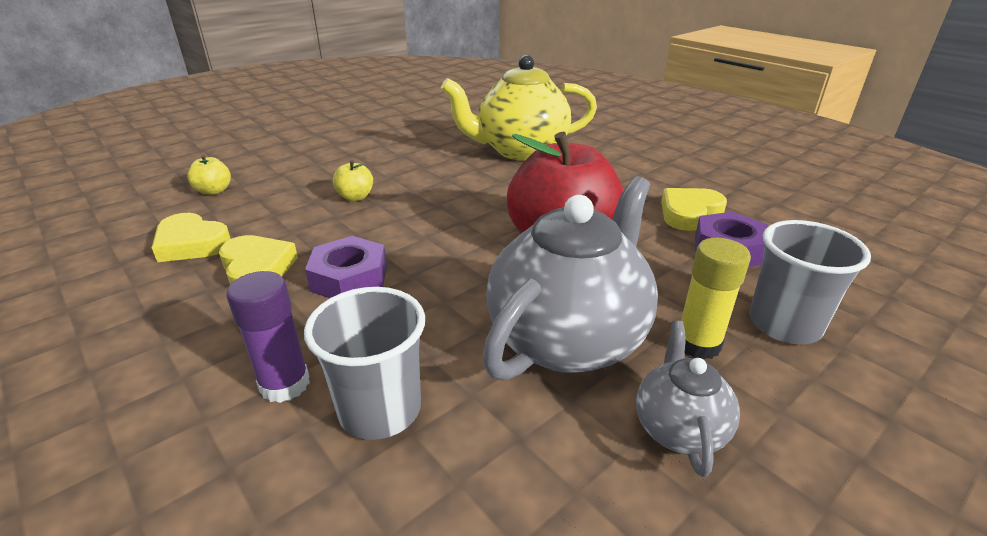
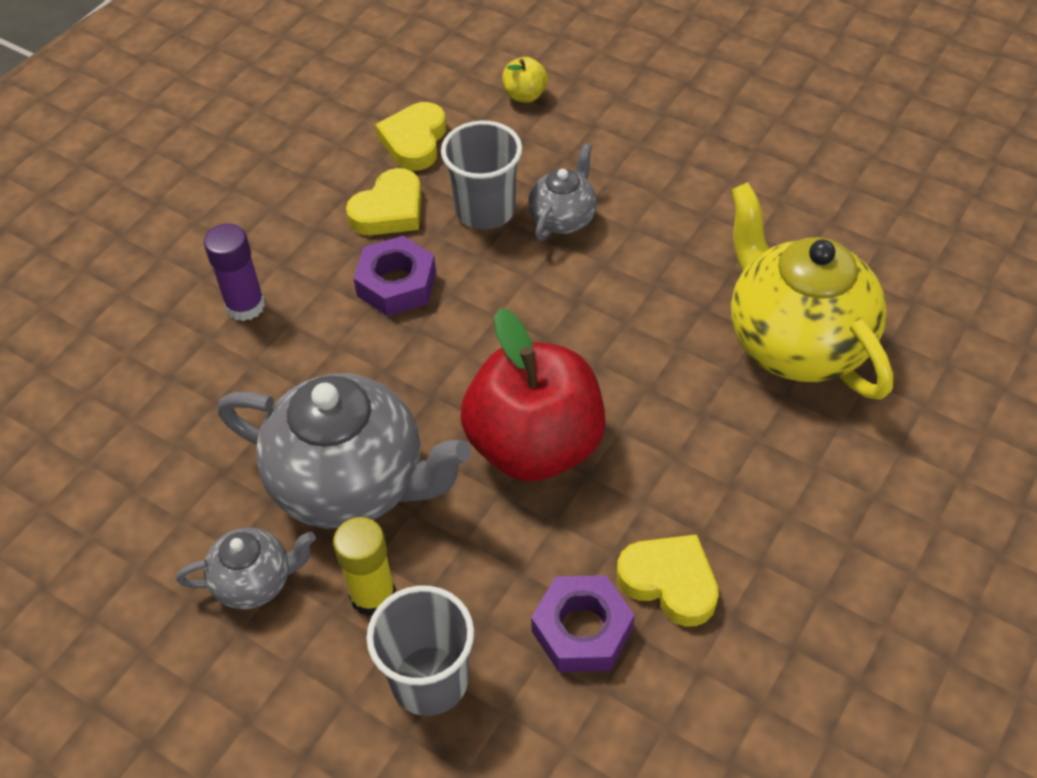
camera: 75 degrees right, 20 degrees up
(355, 197) = (563, 218): yellow apple -> grey teapot
(380, 410) = (232, 375): grey cup -> grey cup (485, 210)

